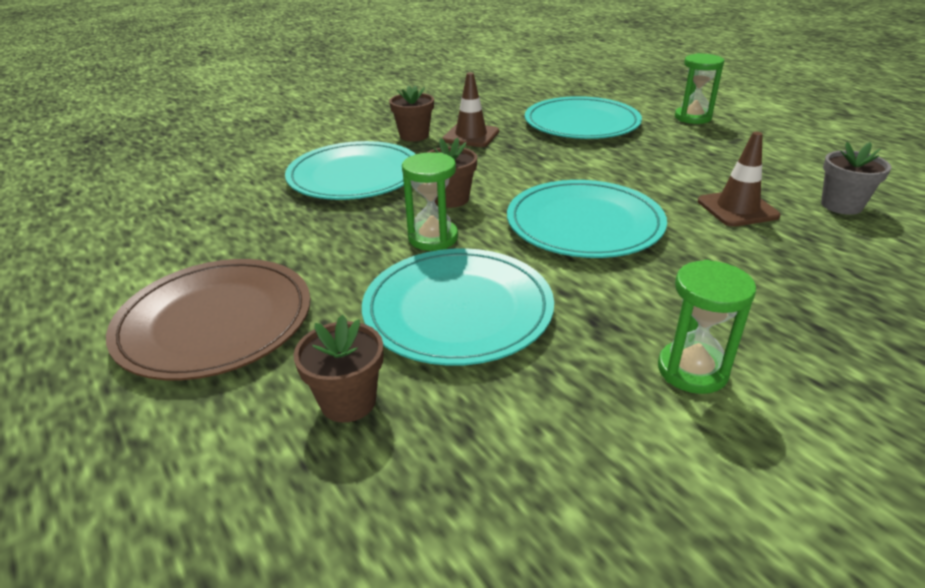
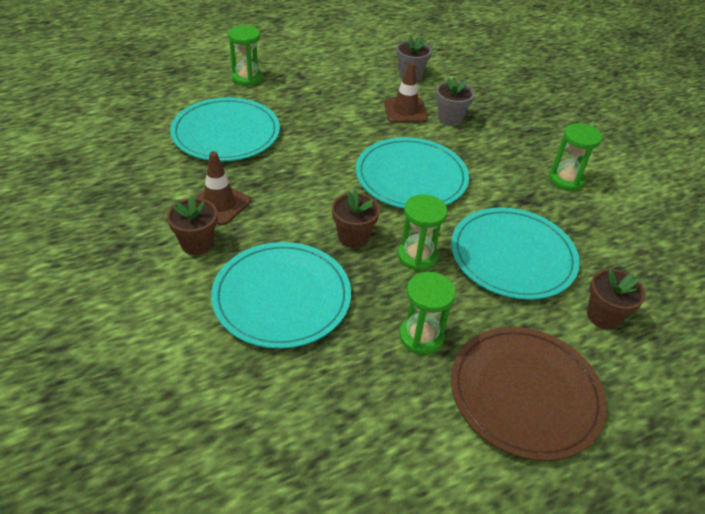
camera: 85 degrees left, 10 degrees up
(306, 249) = (421, 336): none -> green hourglass
(759, 244) = (450, 118): none -> grey flower pot

